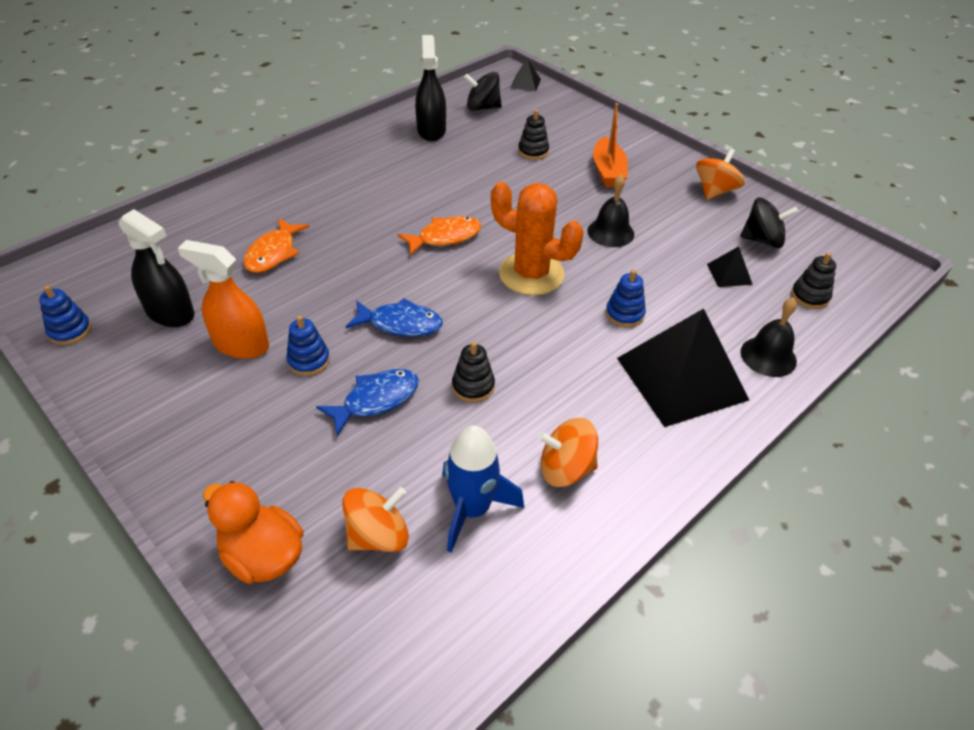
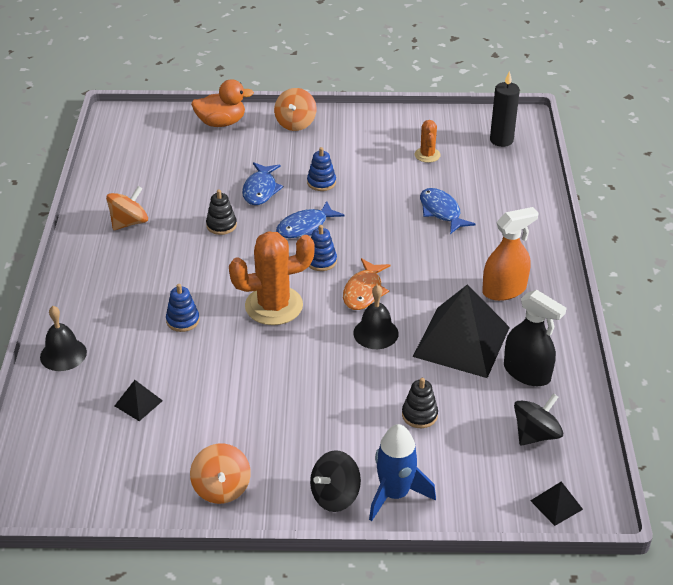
camera: 135 degrees right, 5 degrees down
(70, 331) = (453, 121): blue stacking toy -> blue stacking toy (321, 261)
(88, 277) = (501, 140): none -> black candle
(170, 313) = (427, 155): black spray bottle -> orange cactus
(241, 345) = (366, 167): orange spray bottle -> orange spray bottle (504, 290)
(273, 253) = (441, 212): orange fish -> blue fish
(378, 535) = (184, 153): orange spinning top -> orange spinning top (295, 123)
(472, 509) = (155, 183): blue rocket -> blue rocket (395, 494)
(608, 171) = (333, 440): orange boat -> none
(610, 232) = (261, 378): black bell -> black bell (376, 333)
(681, 378) = (108, 304): black pyramid -> black pyramid (461, 341)
(762, 240) = (137, 458): black spinning top -> black spinning top (335, 496)
(810, 296) = (62, 425): black stacking toy -> none

